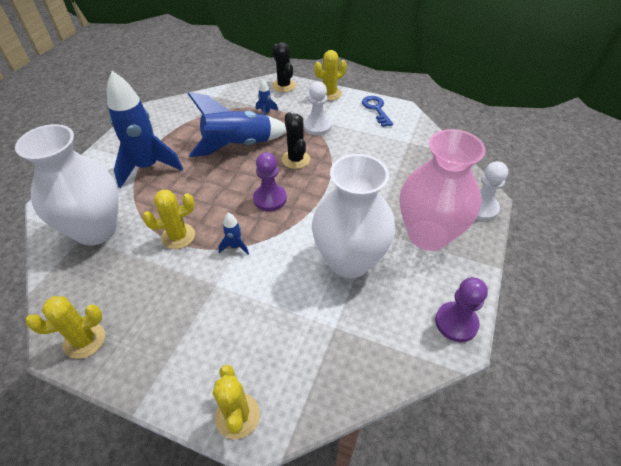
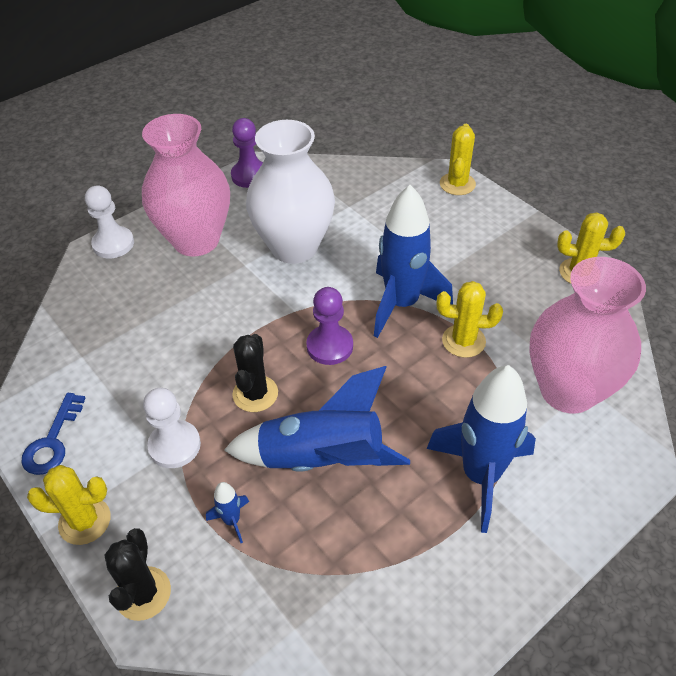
camera: 150 degrees left, 0 degrees up
(96, 230) = (568, 390): white vase -> pink vase
(235, 246) = (402, 304): blue rocket -> blue rocket, size x2.42

